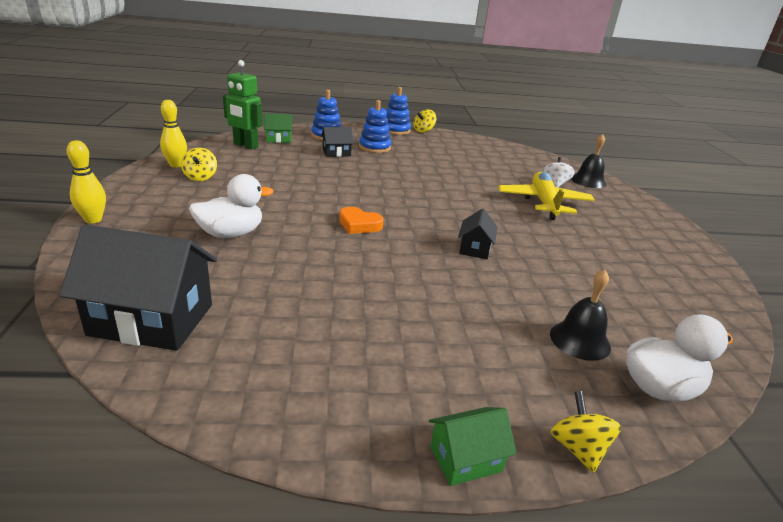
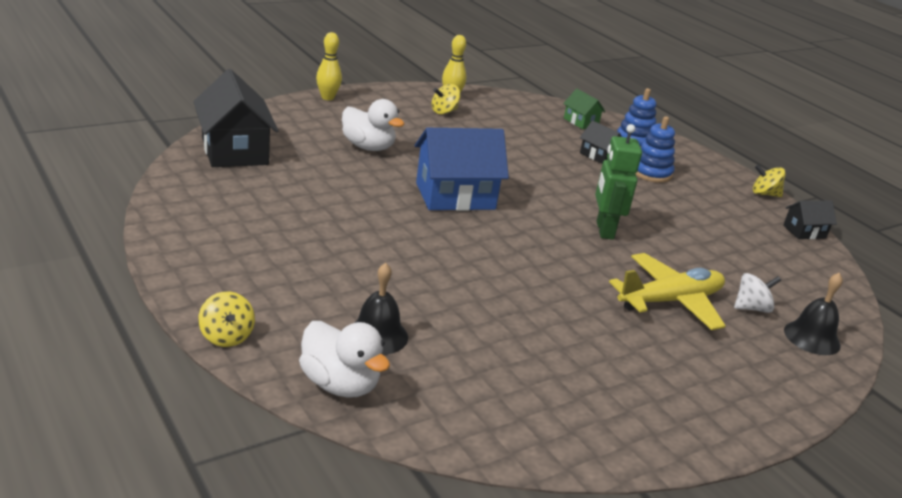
camera: 60 degrees right, 0 degrees up
(245, 145) = (538, 112): green robot -> green robot (604, 230)
(359, 225) = (455, 196): orange heart -> blue house
(395, 130) = (729, 176): blue stacking toy -> none
(466, 459) = (184, 287): green house -> none
(475, 248) = (486, 263): black house -> black house (804, 232)
(578, 448) = (226, 336): yellow spinning top -> yellow spinning top turned 105 degrees clockwise

